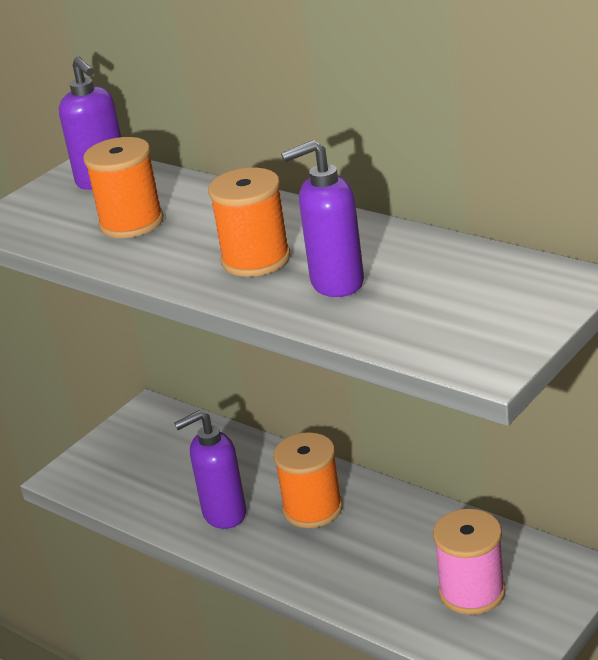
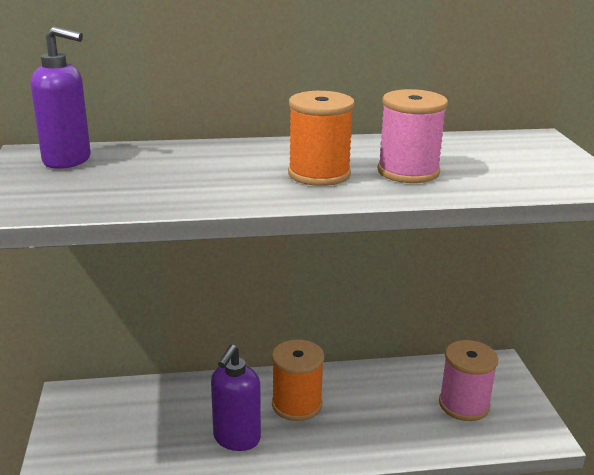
camera: 50 degrees left, 5 degrees down
(131, 223) = (159, 178): orange spool -> none
(336, 283) = (408, 172): purple soap dispenser -> pink spool

